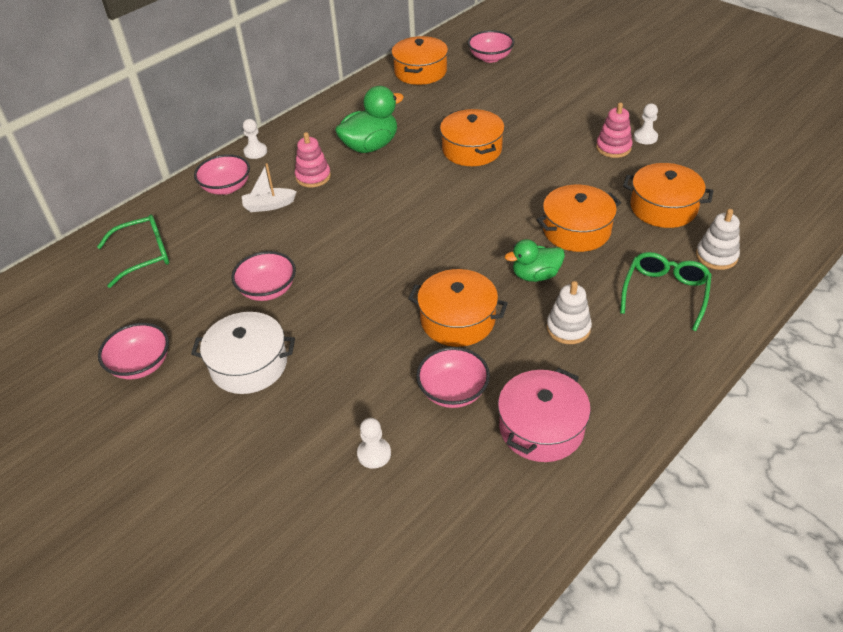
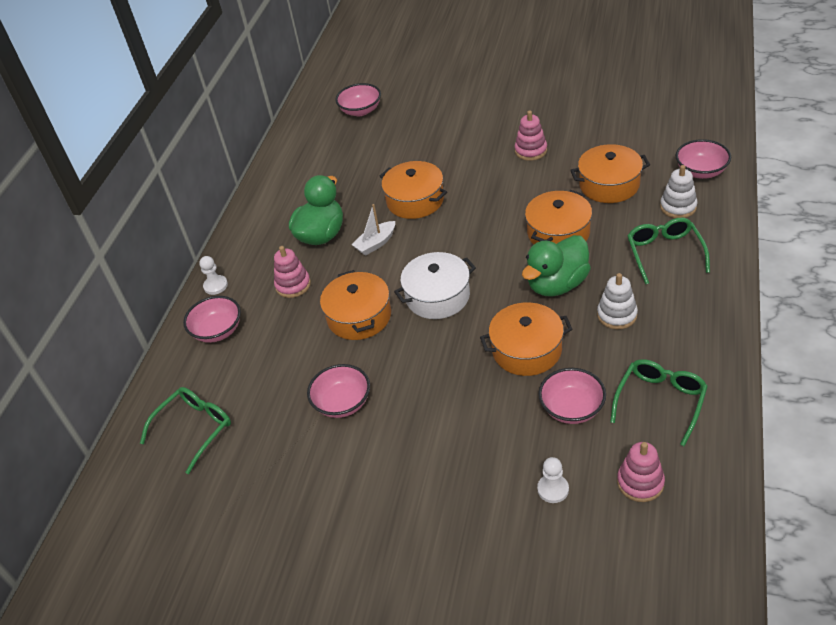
camera: 25 degrees left, 0 degrees up
(141, 365) = (285, 524): pink bowl -> pink bowl (701, 171)
(249, 365) = (384, 474): white pot -> white pot (437, 296)
(269, 205) = (275, 329): white boat -> white boat (376, 243)
(420, 72) = (307, 148): orange pot -> orange pot (359, 316)
(457, 491) = (640, 482): none -> pink stacking toy
(535, 275) = (557, 284): green duck -> green duck, size x1.52
(541, 428) = (660, 402): pink pot -> green glasses
(645, 137) = (549, 131): white pawn -> none

